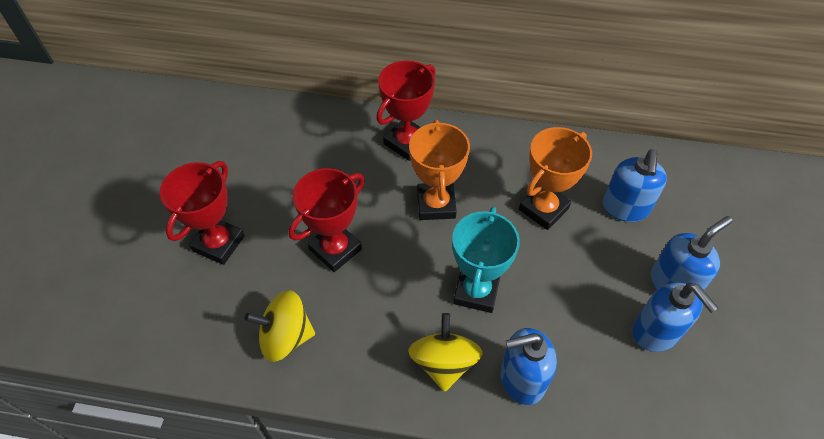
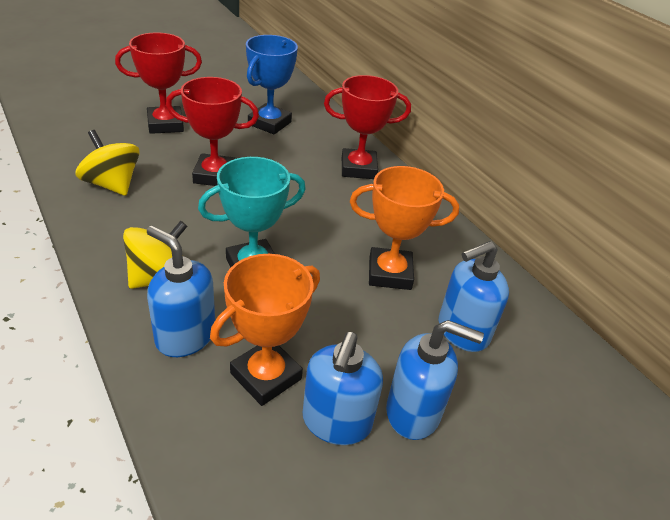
camera: 45 degrees right, 15 degrees down
(288, 161) = (269, 123): none -> blue trophy
(436, 204) = (317, 208): orange trophy -> orange trophy (266, 376)

